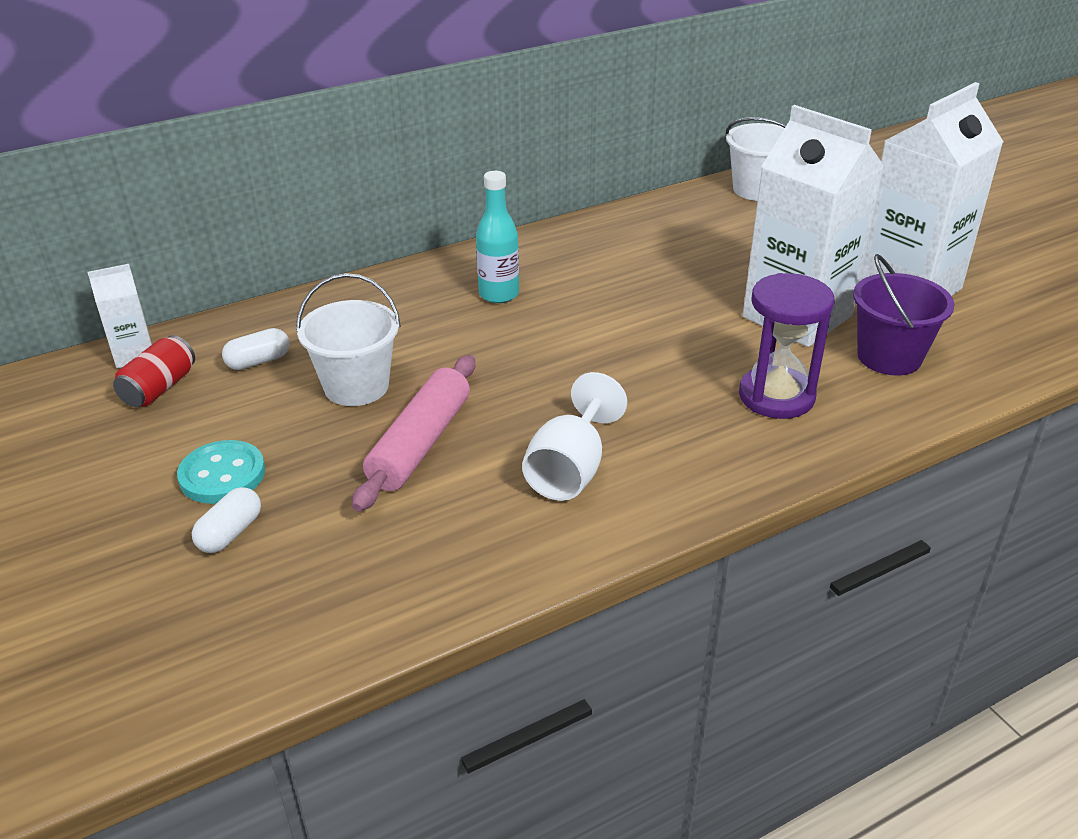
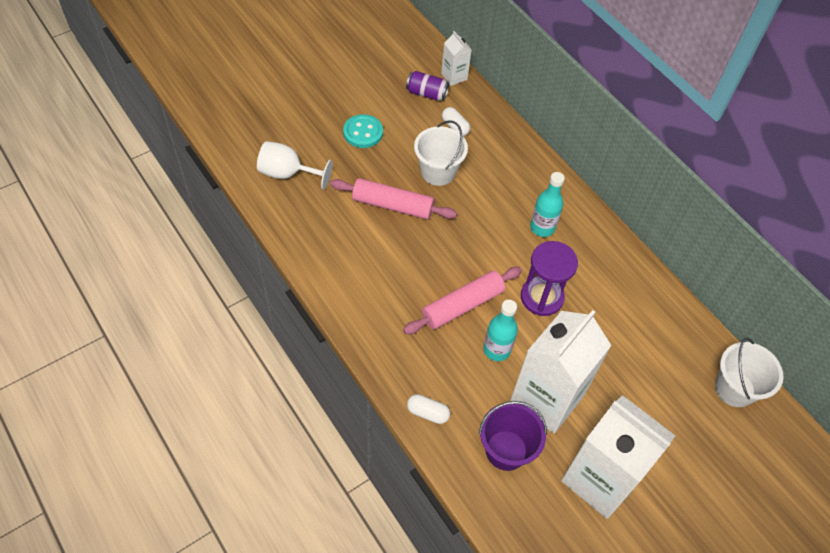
camera: 80 degrees right, 20 degrees up
(159, 388) = (426, 93): red can -> purple can
(230, 533) = (324, 144): white capsule -> white capsule (427, 413)
(570, 470) = (376, 272): white goblet -> white goblet (287, 173)
(642, 378) = (462, 305): none -> pink rolling pin
(722, 352) = (497, 349): none -> turquoise bottle
(776, 396) = (453, 377): purple hourglass -> purple hourglass (542, 297)

